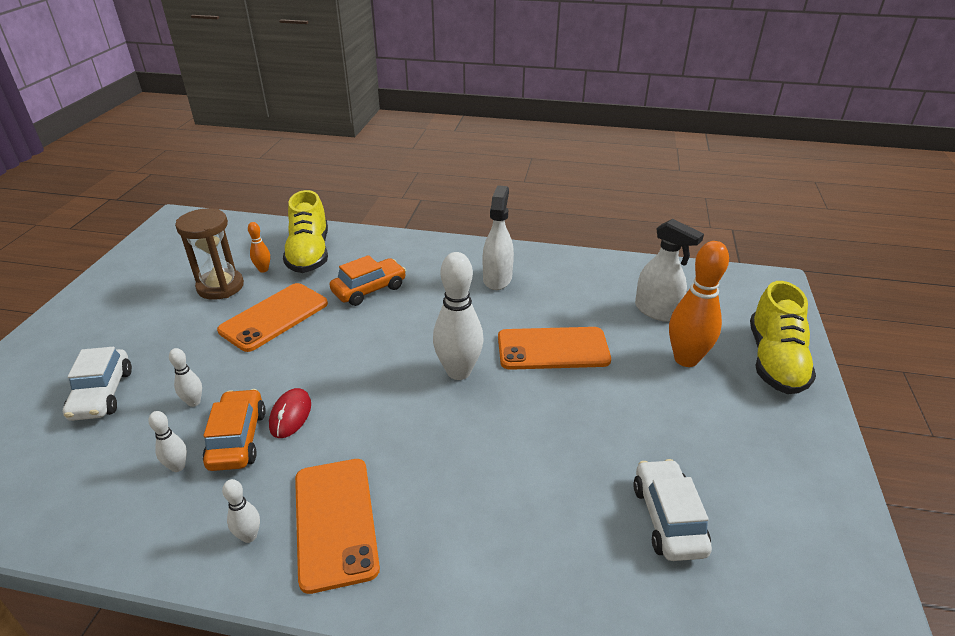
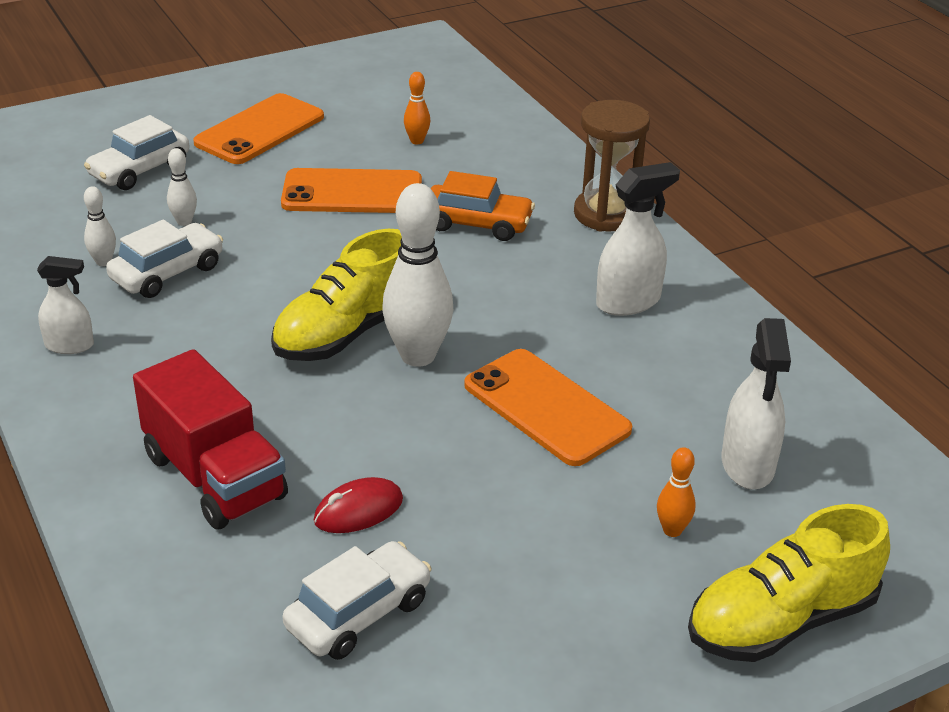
camera: 50 degrees right, 0 degrees up
(220, 287) = (355, 134): brown hourglass -> brown hourglass (606, 214)
(237, 439) = (167, 273): orange car -> white car
(249, 536) = (70, 345): white bowling pin -> white spray bottle
(290, 415) = (229, 284): red mouse -> red mouse (358, 510)
(309, 254) = (484, 151): yellow shoe -> yellow shoe (346, 333)
(335, 522) = (130, 384): orange phone -> orange phone (260, 130)
(481, 524) = (215, 477): none -> red truck
(686, 359) = (672, 530): orange bowling pin -> orange bowling pin, size x0.47

